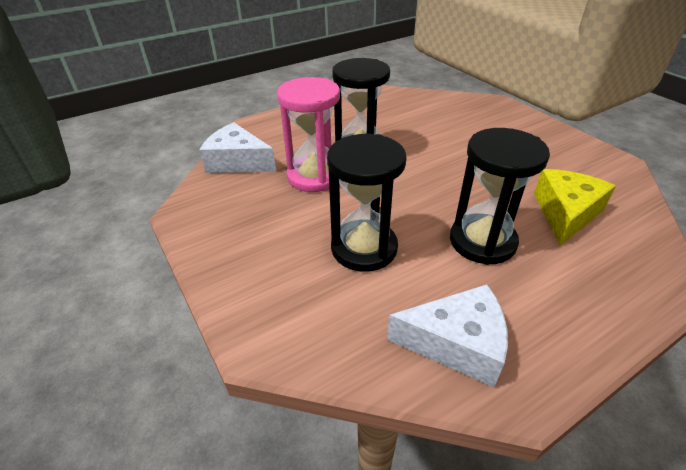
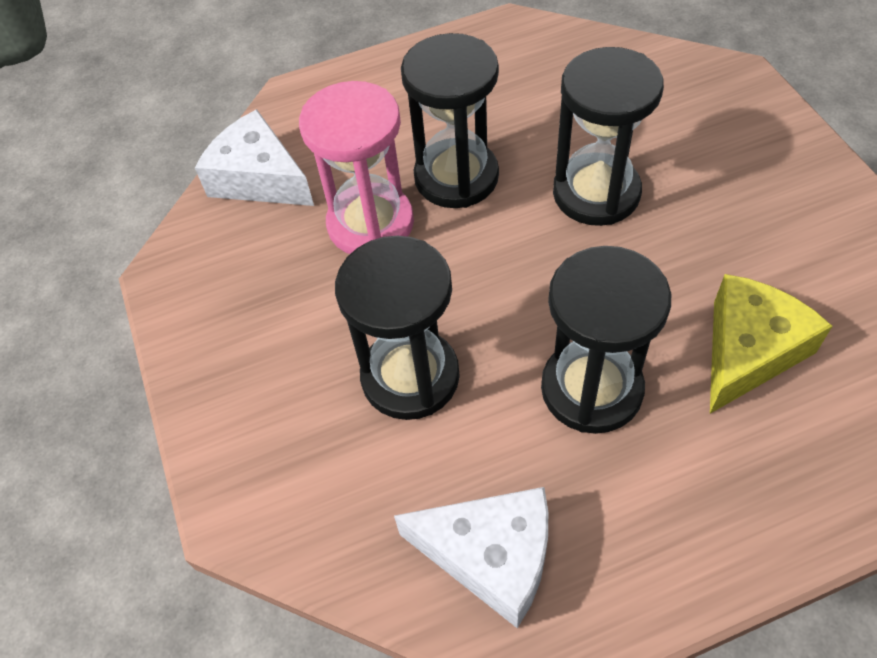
camera: 15 degrees right, 15 degrees up
(443, 152) = (596, 193): none -> black hourglass

